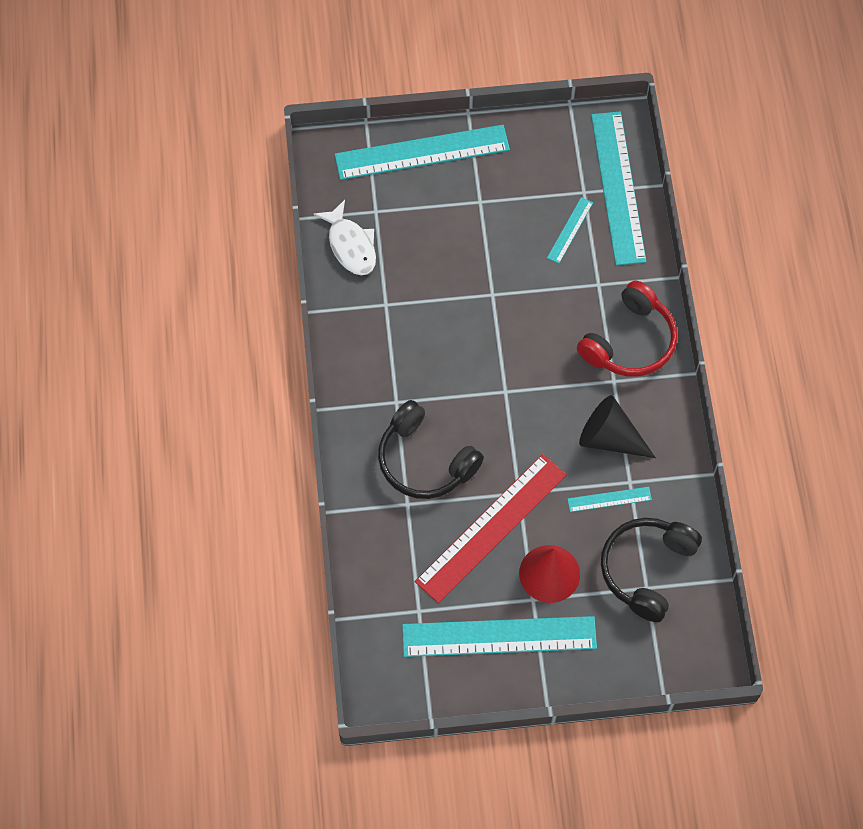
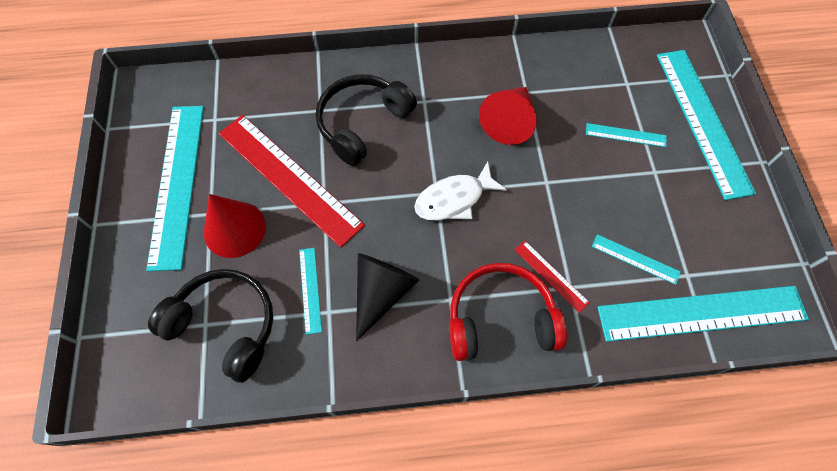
camera: 90 degrees right, 0 degrees up
(350, 245) = (586, 64): white fish -> white fish (454, 199)
(422, 322) = (509, 121): none -> red cone
(439, 220) = (625, 135): none -> turquoise ruler
(588, 298) = (551, 275): none -> red ruler
(630, 341) = (500, 319): red headphones -> red headphones turned 135 degrees clockwise

